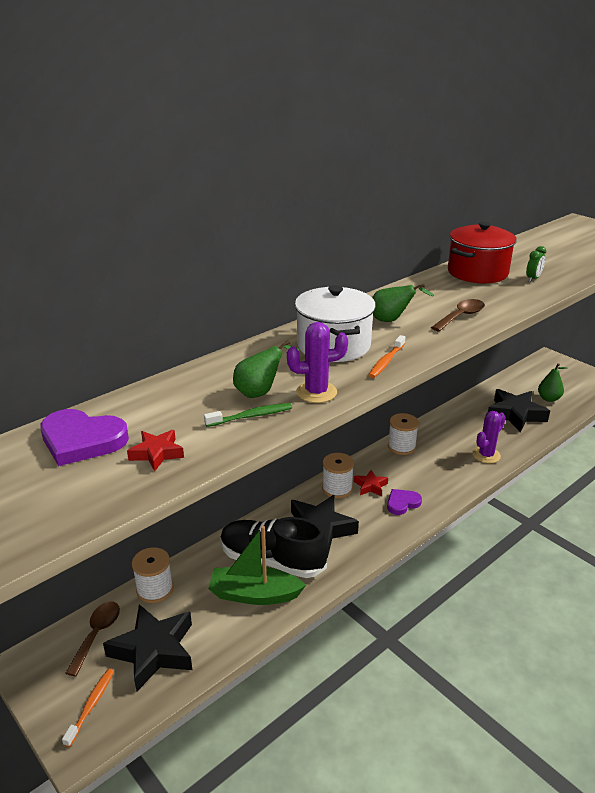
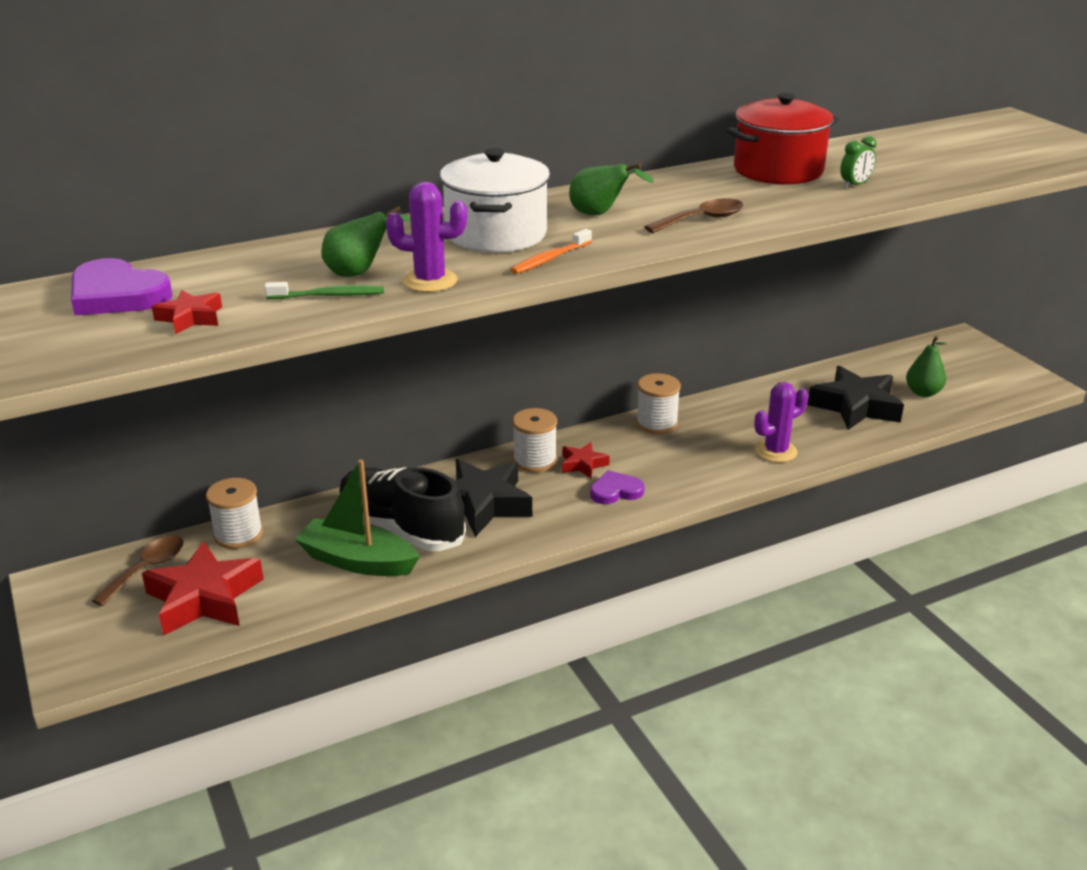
camera: 15 degrees right, 0 degrees up
(91, 705) = (106, 638): orange toothbrush -> none
(154, 651) = (204, 598): black star -> red star

